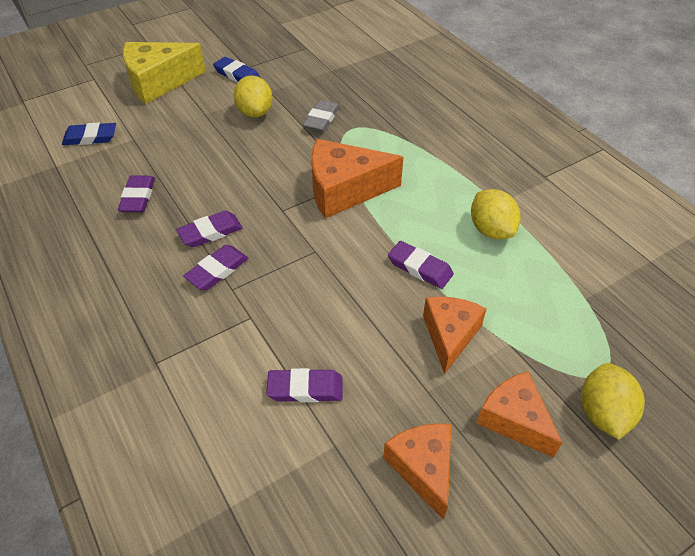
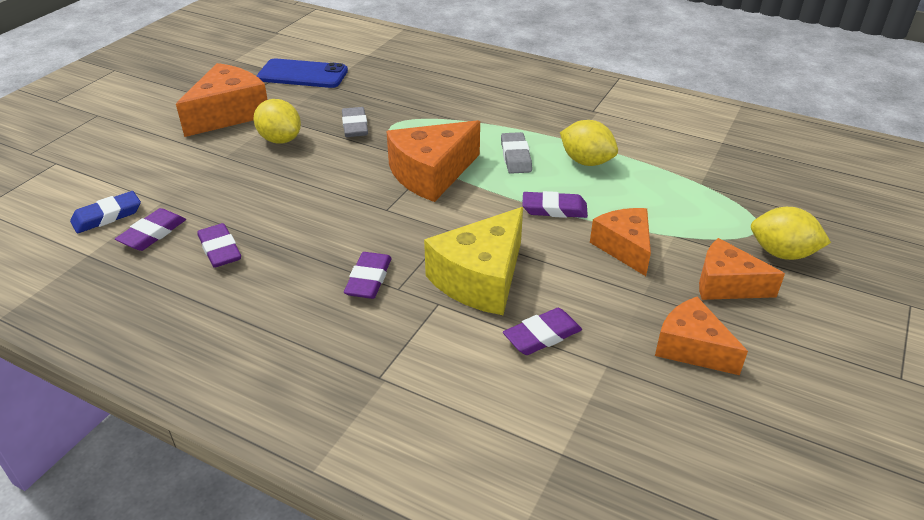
camera: 30 degrees left, 10 degrees down
(159, 82) = (143, 144): yellow cheese -> yellow cheese (481, 279)
(210, 232) = (330, 251): purple eraser -> purple eraser (153, 233)
(237, 75) = (229, 114): blue eraser -> orange cheese
(320, 54) = (303, 74): none -> blue phone
(430, 200) = (515, 156): none -> grey eraser
(603, 413) = (782, 253): yellow lemon -> yellow lemon turned 45 degrees counterclockwise

